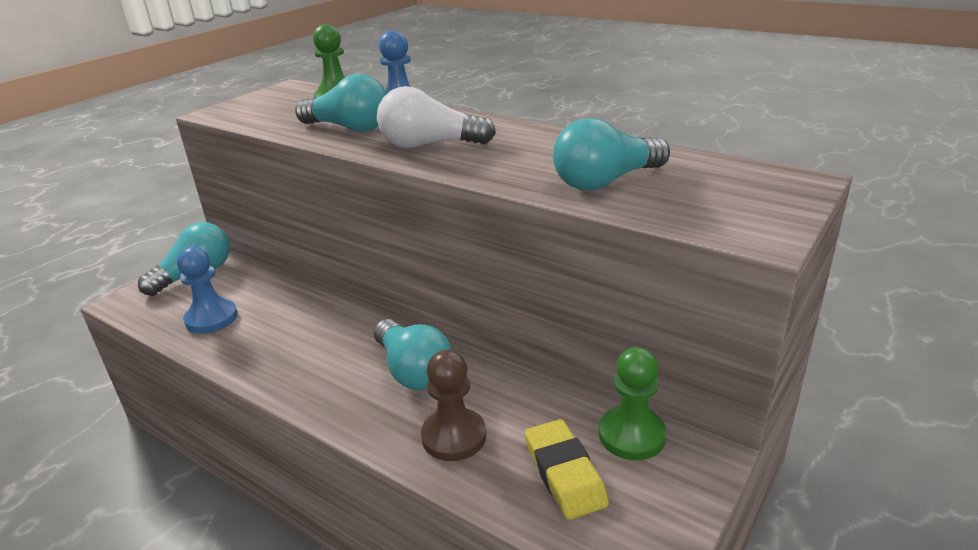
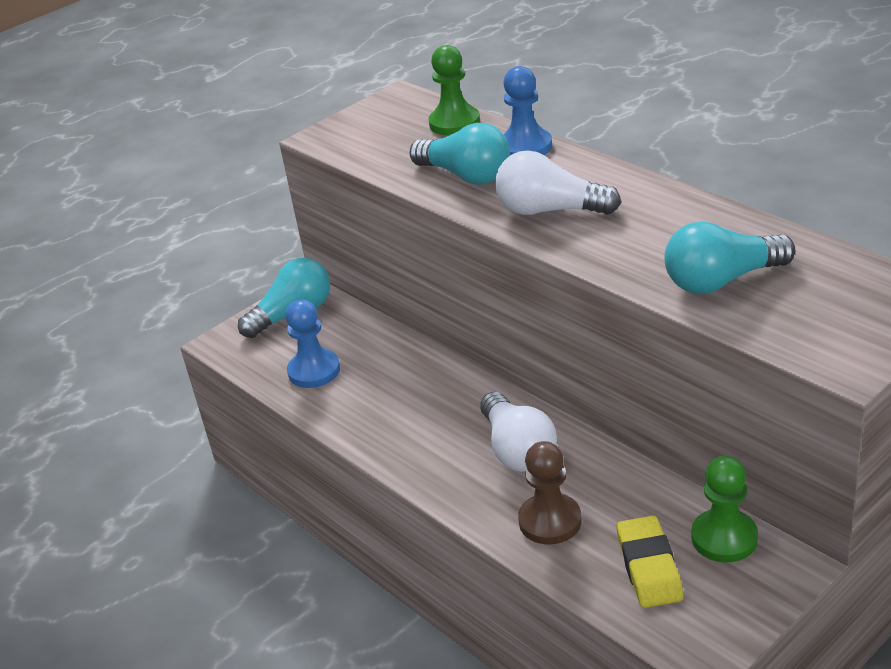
camera: 15 degrees right, 5 degrees up
(413, 371) = (517, 450): turquoise light bulb -> white light bulb

